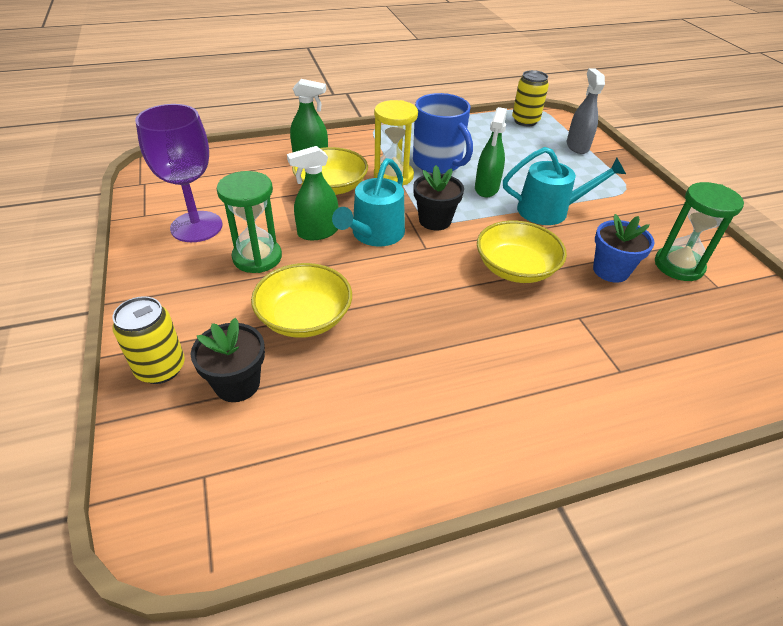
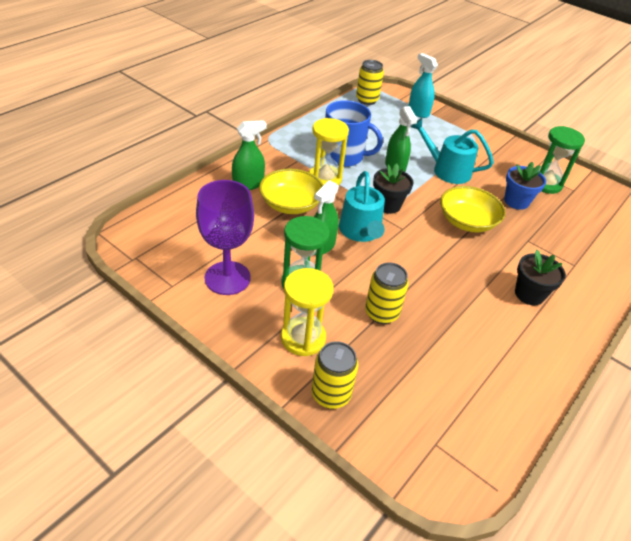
camera: 35 degrees left, 0 degrees up
(199, 305) = (303, 338): none -> yellow hourglass
(237, 384) = (390, 378): black flower pot -> black flower pot (529, 294)
(304, 317) = (381, 313): yellow bowl -> yellow can
(549, 210) = (447, 170): turquoise watering can -> turquoise watering can turned 120 degrees counterclockwise
(577, 146) = (418, 112): grey spray bottle -> turquoise spray bottle

